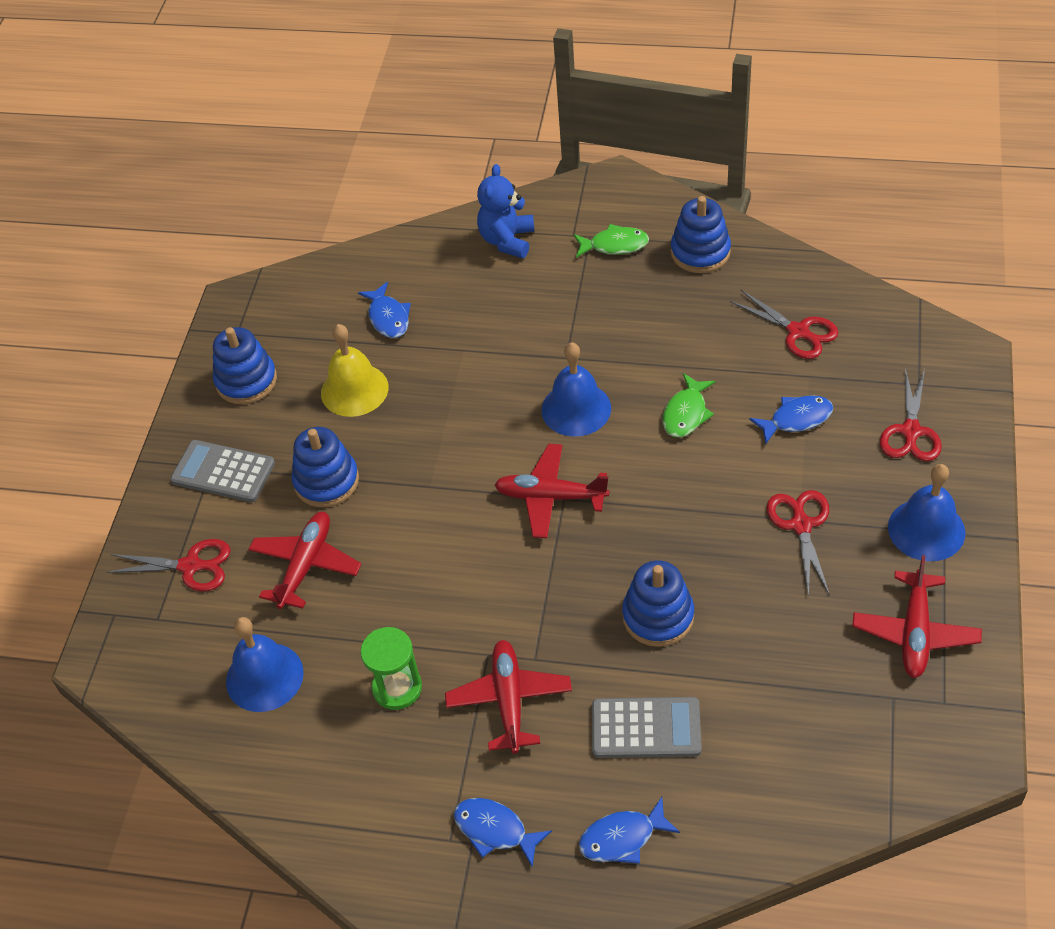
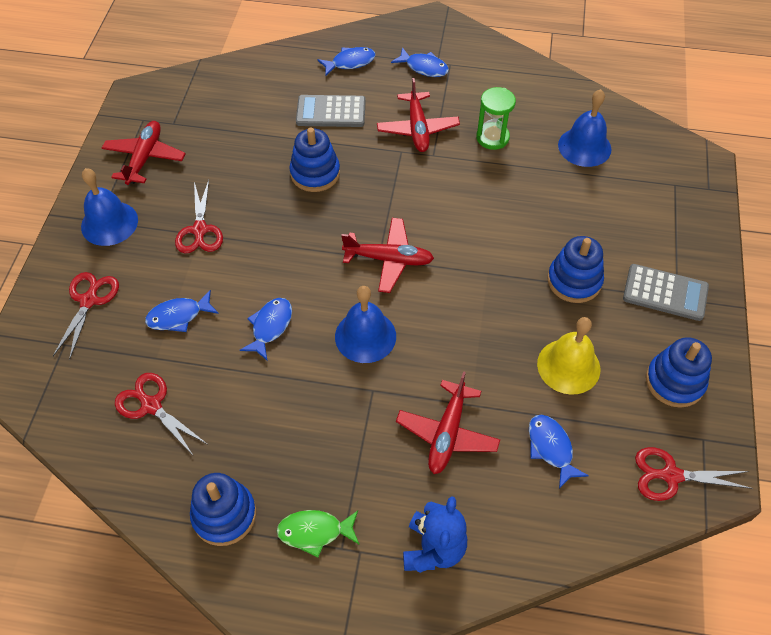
camera: 175 degrees right, 5 degrees up
(191, 566) = (663, 219): red scissors -> red scissors (670, 475)
(306, 565) = (574, 216): red plane -> red plane (447, 433)
(686, 413) = (270, 327): green fish -> blue fish

